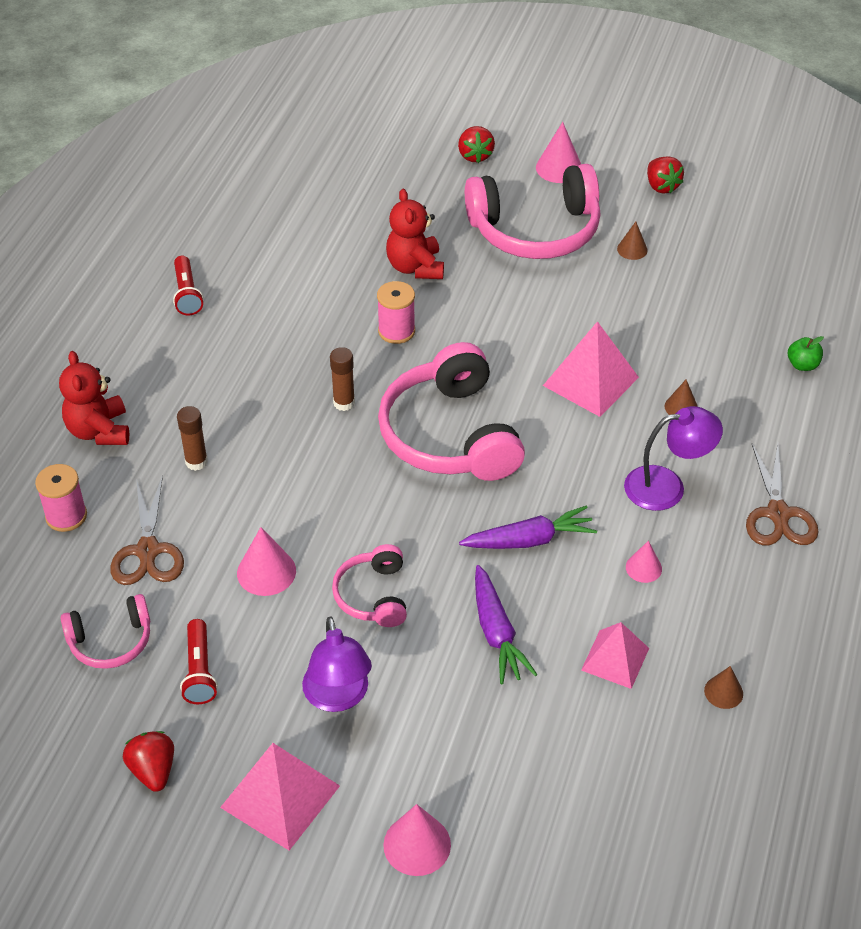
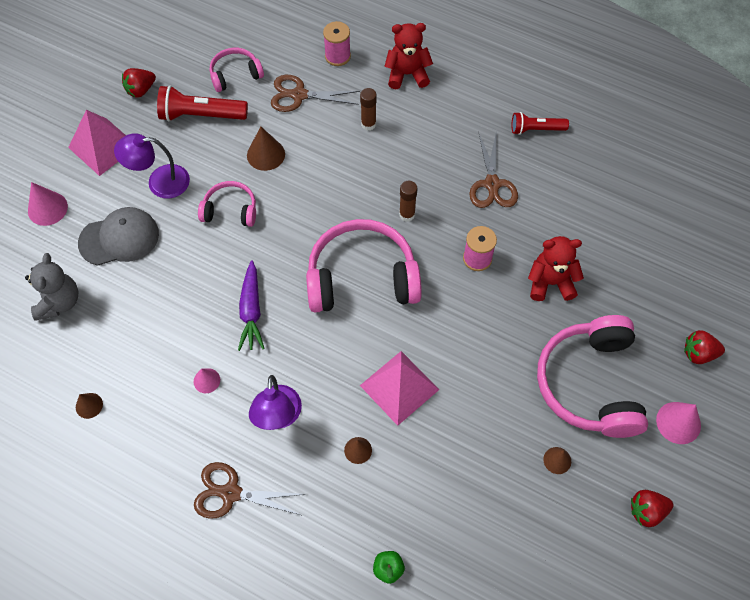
camera: 100 degrees right, 15 degrees up
(111, 641) = (235, 74): pink headphones -> pink headphones turned 75 degrees clockwise
(153, 770) = (141, 90): red strawberry -> red strawberry turned 150 degrees clockwise
(199, 671) = (201, 115): red flashlight -> red flashlight, size x1.58
(266, 572) = (266, 154): pink cone -> brown cone
(281, 327) = (492, 184): none -> brown scissors
(451, 725) = (119, 238): none -> grey cap
(496, 632) = (180, 276): purple carrot -> none
(579, 776) = (59, 302): none -> grey teddy bear
(615, 659) = (137, 343): pink pyramid -> none

